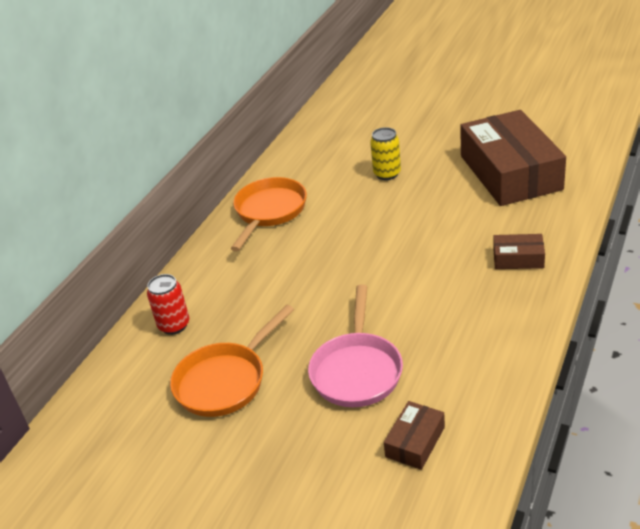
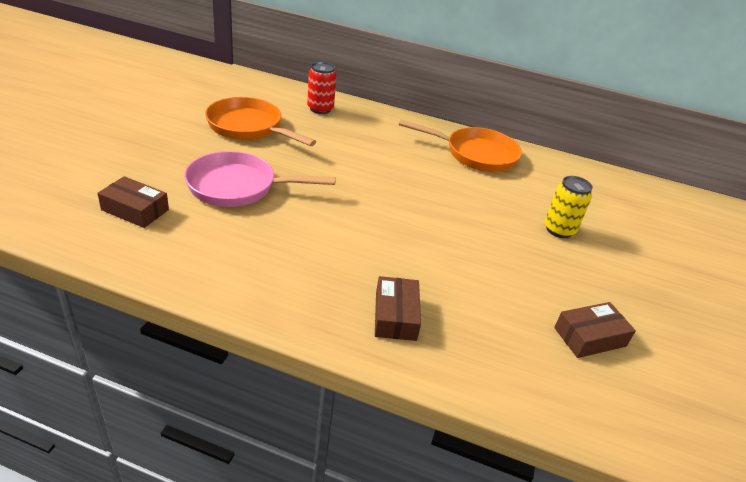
camera: 75 degrees right, 0 degrees up
(510, 172) = (589, 337): brown box -> brown box, size x0.43

